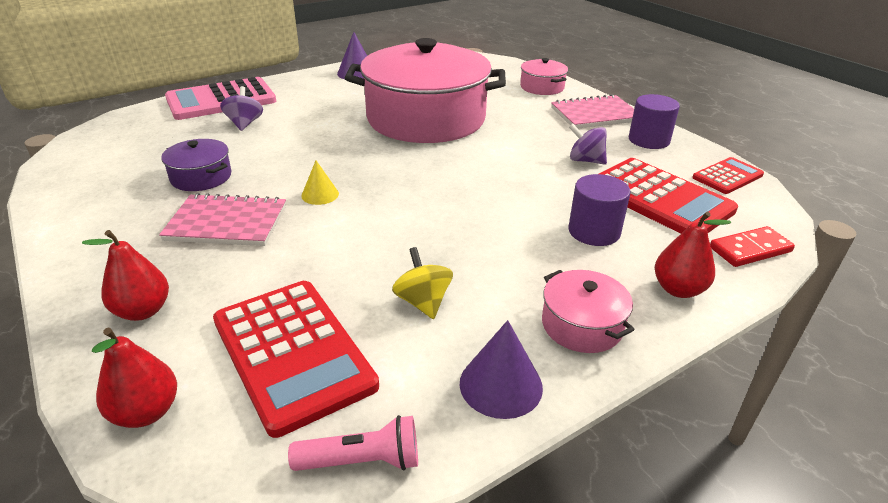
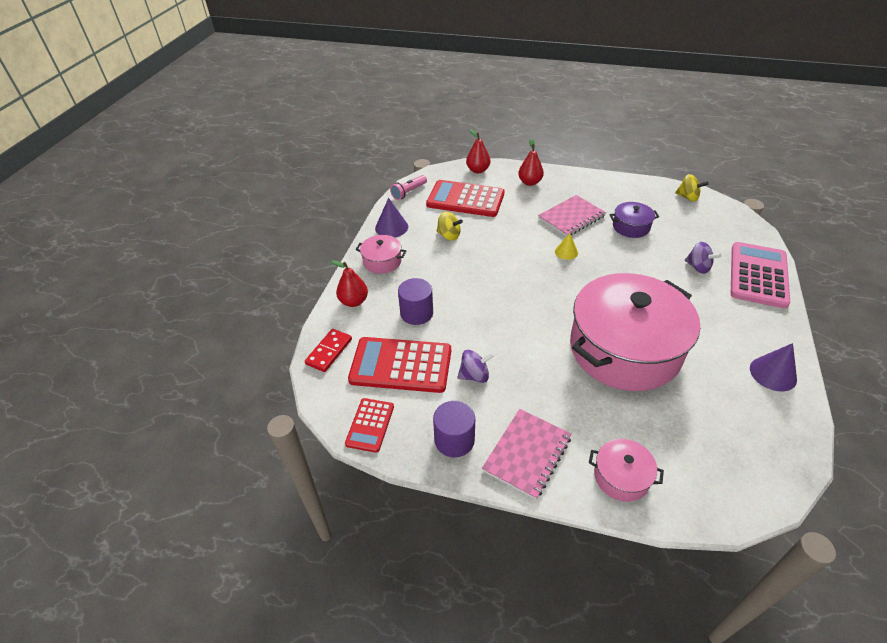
camera: 140 degrees right, 10 degrees up
(71, 167) = (687, 197): none -> yellow spinning top

